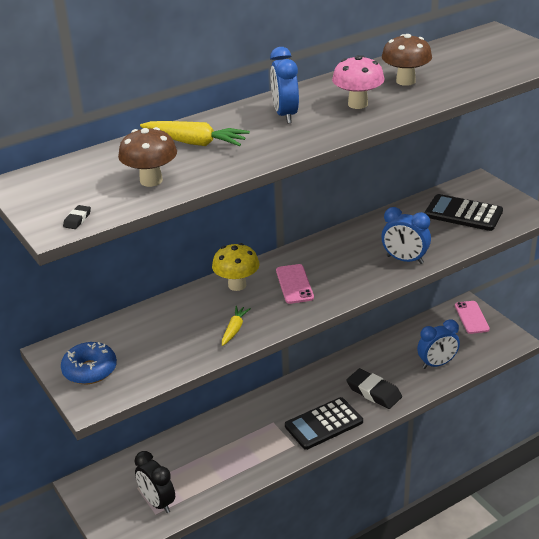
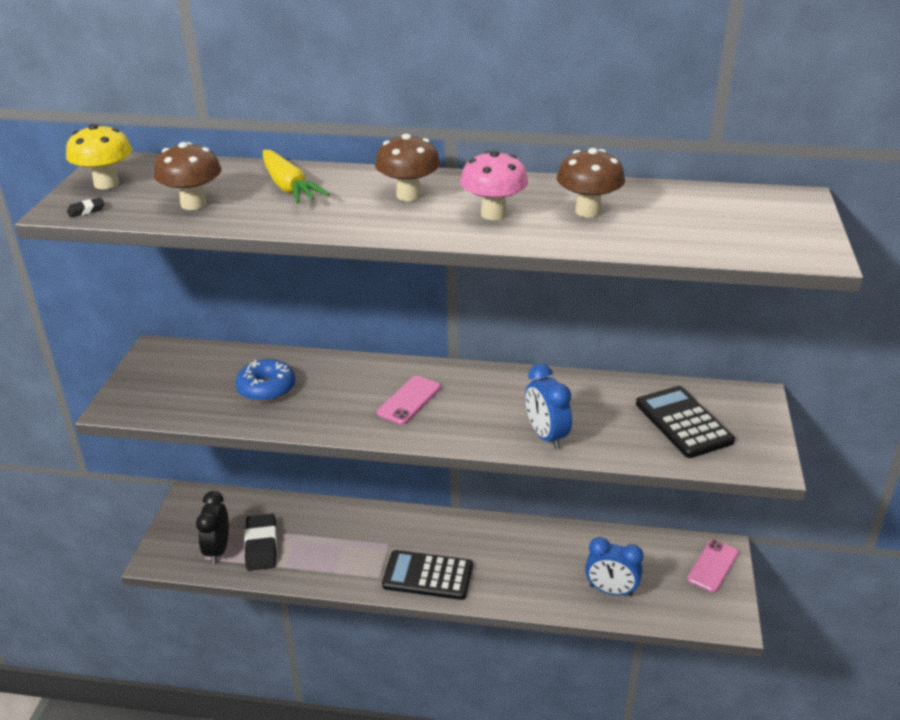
camera: 40 degrees right, 0 degrees up
(90, 370) = (154, 380): blue donut -> blue donut (266, 388)
(234, 329) = (300, 412): yellow carrot -> none
(237, 285) = (362, 373): yellow mushroom -> yellow mushroom (106, 184)
(285, 115) = (408, 195): blue clock -> brown mushroom
(374, 392) = (511, 577): black eraser -> black eraser (261, 546)

